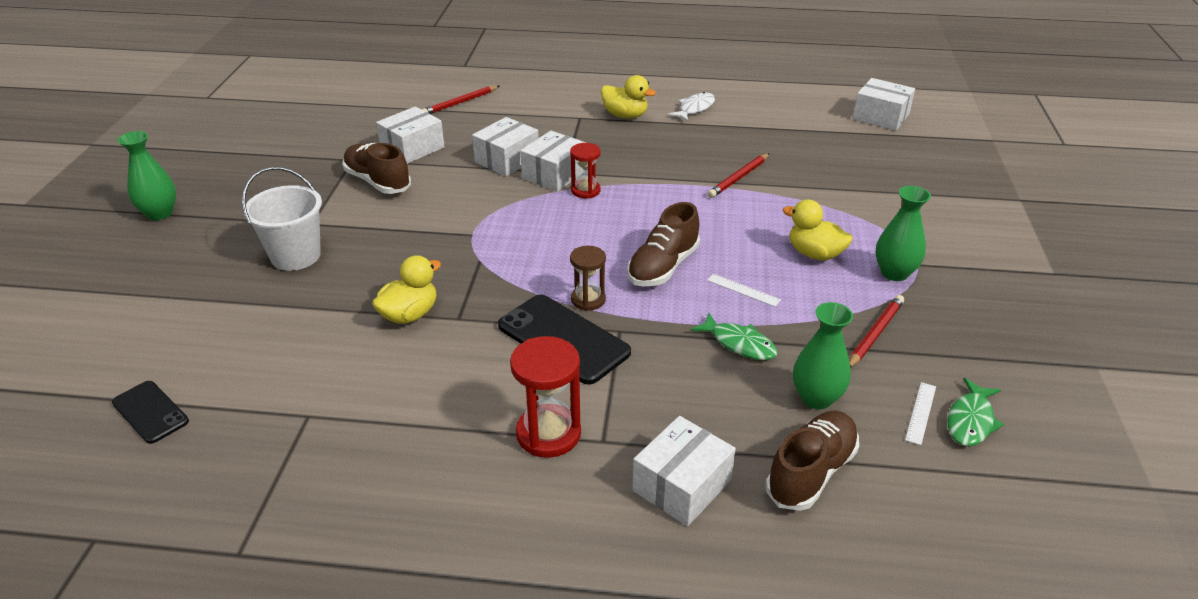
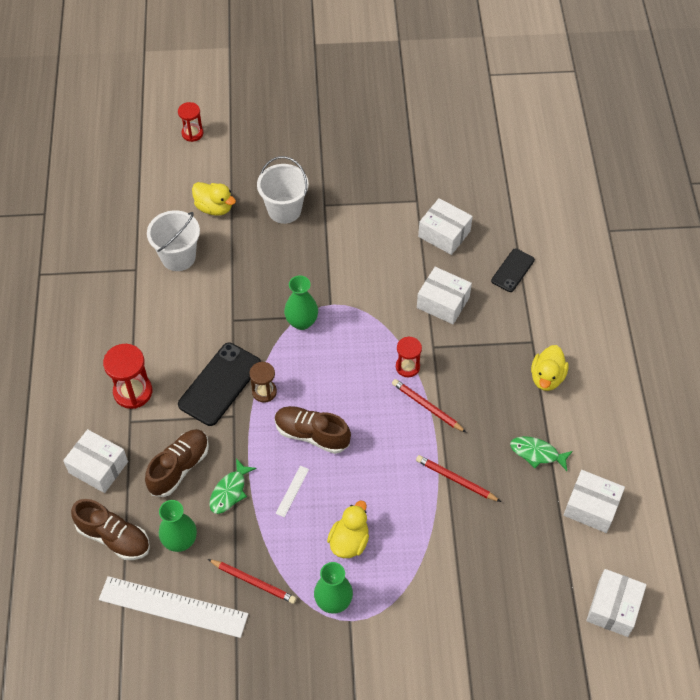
camera: 80 degrees right, 20 degrees up
(76, 331) = (192, 133): none -> red hourglass
(150, 412) = (130, 197): black phone -> black phone (512, 270)
(160, 213) = (319, 118): green vase -> green vase (301, 322)
(313, 364) = (178, 257): none -> white bucket
(378, 182) = (388, 226): brown shoe -> brown shoe (179, 467)
(409, 315) = (232, 292): yellow duck -> yellow duck (214, 208)
(460, 103) = (532, 246): red pencil -> red pencil (427, 406)
(554, 174) = (428, 340): white box -> white box (591, 507)
(695, 108) = (578, 434): white fish -> none
(920, 412) = (173, 606): white ruler -> white ruler, size x2.46
(970, 420) = (169, 638): green fish -> green fish (537, 453)

